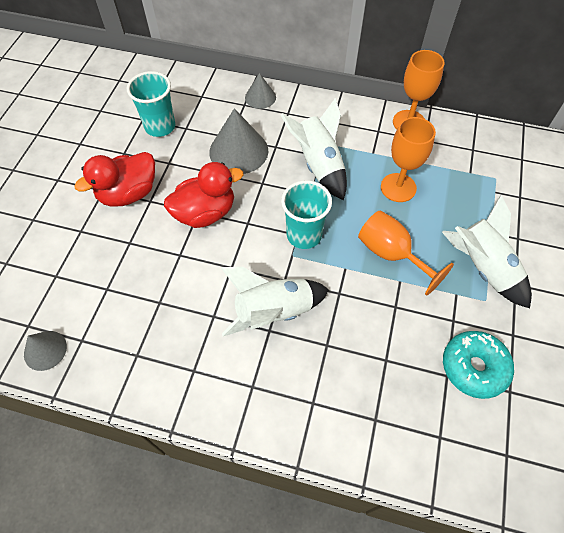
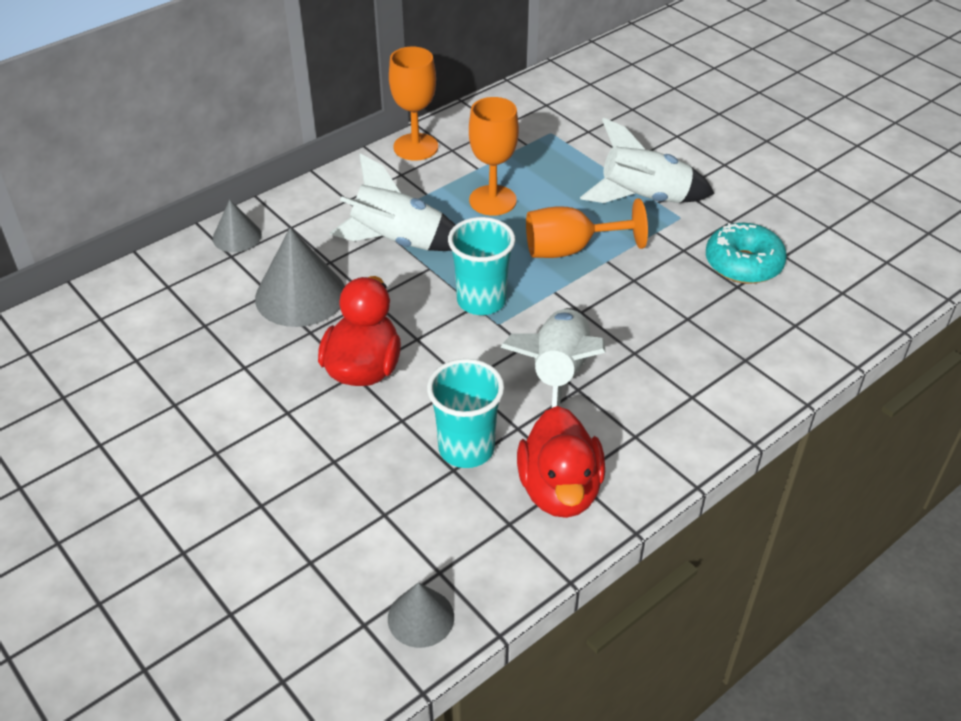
camera: 55 degrees left, 15 degrees down
(128, 194) = (252, 428): red duck -> red duck (559, 490)
(160, 127) = (172, 348): turquoise cup -> turquoise cup (466, 448)

